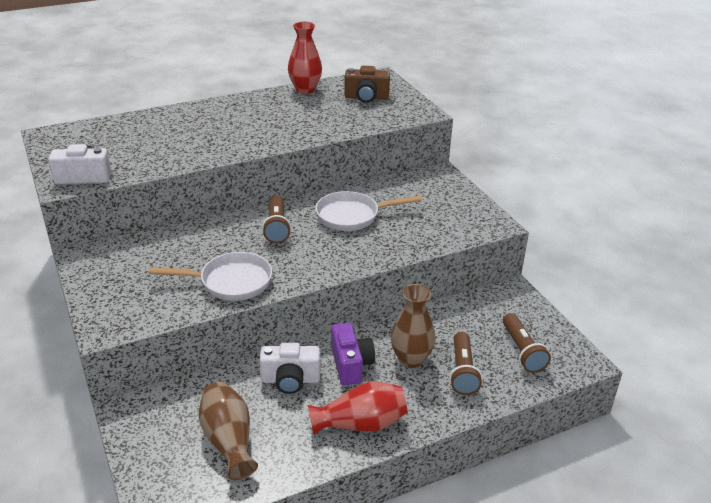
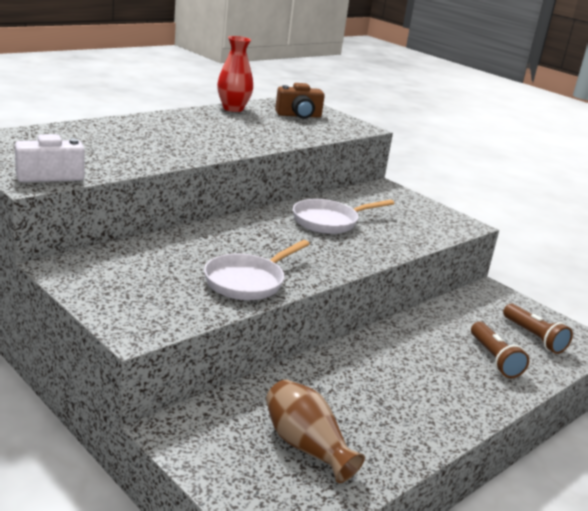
camera: 20 degrees left, 10 degrees down
(231, 282) = (248, 281): white pan -> white pan turned 150 degrees clockwise
(276, 227) = (260, 233): brown flashlight -> none
(290, 380) = (333, 382): white camera -> none
(351, 364) = (385, 362): purple camera -> none
(361, 424) = (431, 414): red vase -> none
(411, 359) = (439, 352): brown vase -> none

